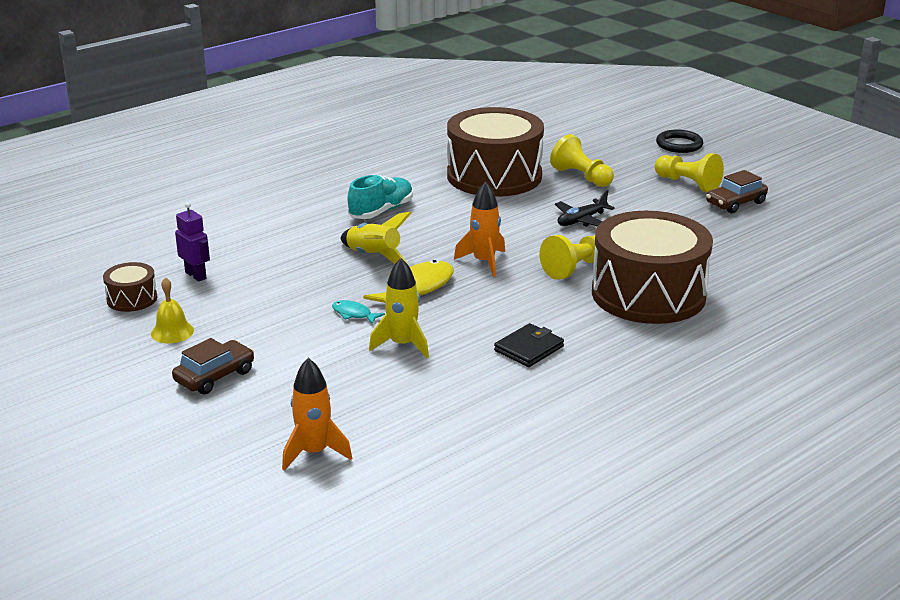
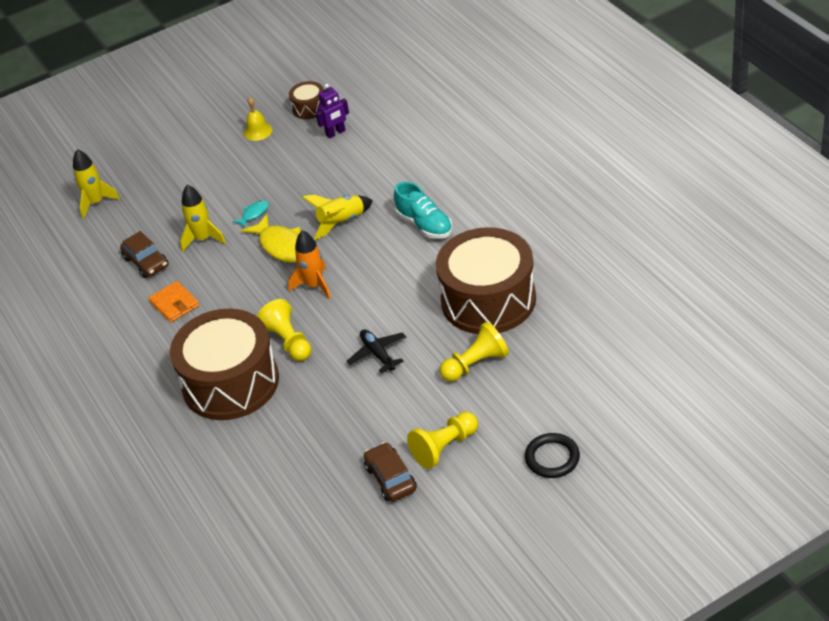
camera: 105 degrees right, 15 degrees up
(215, 376) = (195, 155): brown car -> brown car (146, 262)
(314, 453) = (96, 203): orange rocket -> yellow rocket
(529, 348) = (174, 304): black wallet -> orange wallet

